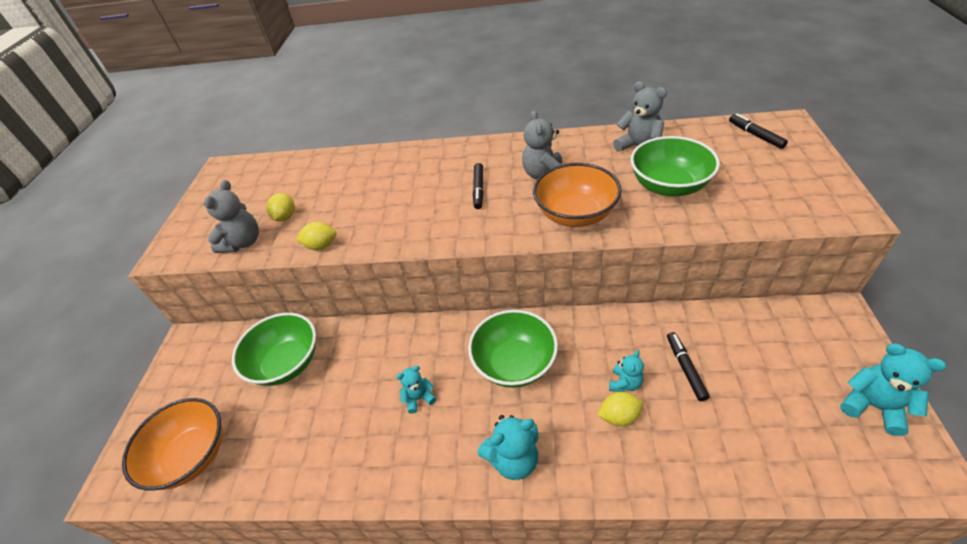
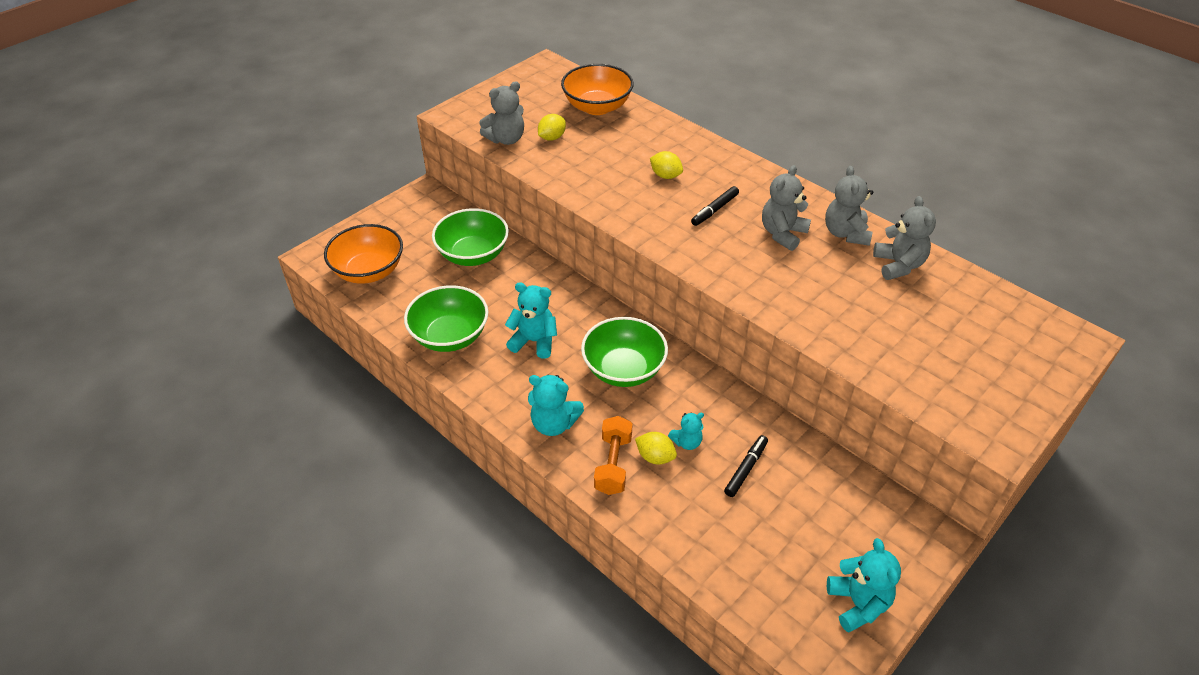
camera: 35 degrees right, 0 degrees up
(321, 246) = (554, 177): yellow lemon -> yellow lemon (665, 176)
(419, 398) = (534, 341): turquoise teddy bear -> turquoise teddy bear, size x1.64
(575, 214) = (763, 281): orange bowl -> orange bowl (597, 107)
(582, 149) = (845, 233): none -> grey teddy bear
(598, 452) = (613, 464): none -> orange dumbbell
(669, 186) = (873, 313): green bowl -> green bowl (450, 336)
(755, 135) = (1027, 328): black marker -> none

